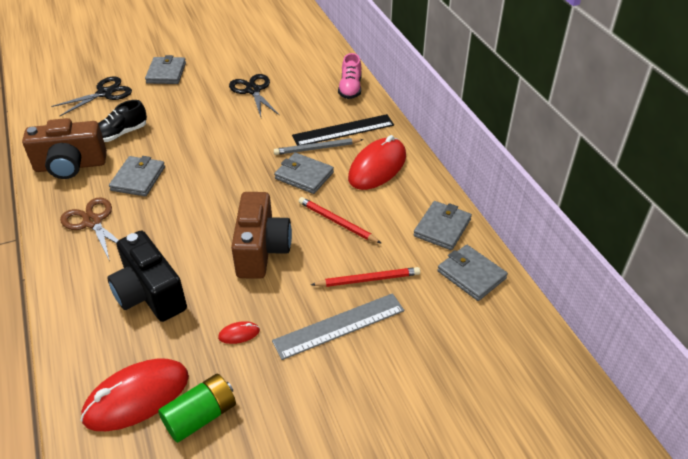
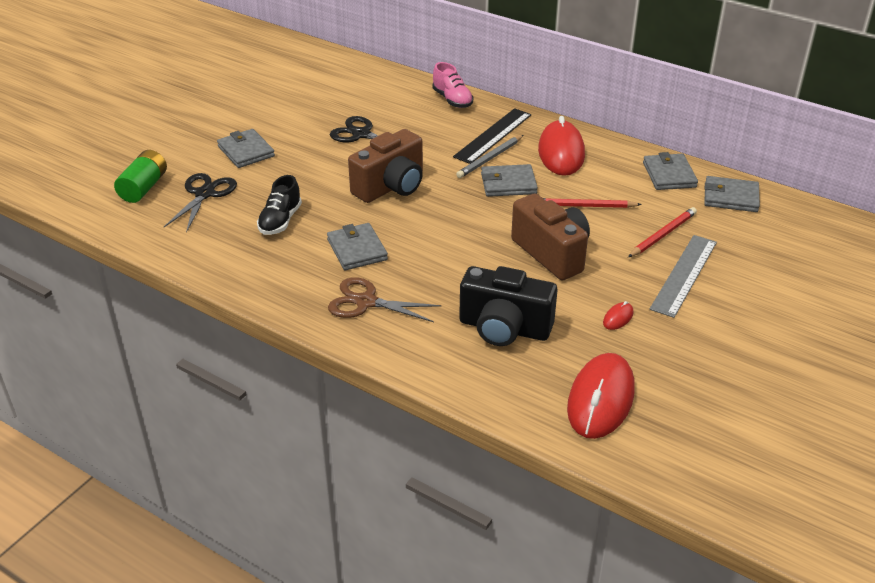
camera: 35 degrees left, 5 degrees down
(70, 166) = (269, 269): brown camera -> brown camera (391, 187)
(201, 416) = (667, 384): green battery -> green battery (144, 188)

